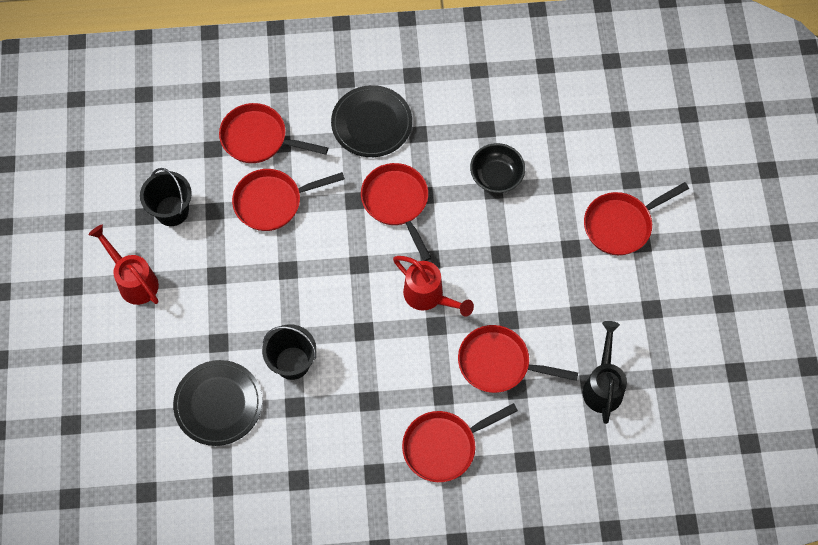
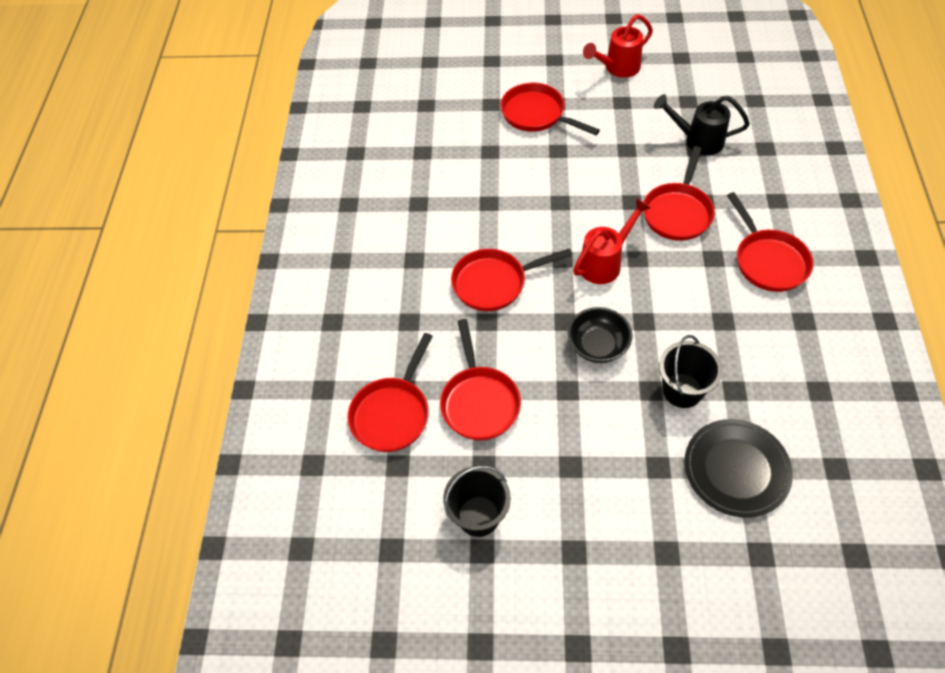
camera: 80 degrees left, 10 degrees down
(133, 280) = (573, 566): red watering can -> red watering can (617, 68)
(371, 123) = (393, 300): black plate -> none
(496, 176) = (474, 199): black bowl -> black bowl (598, 345)
(621, 225) = (536, 114): red pan -> red pan turned 150 degrees clockwise

